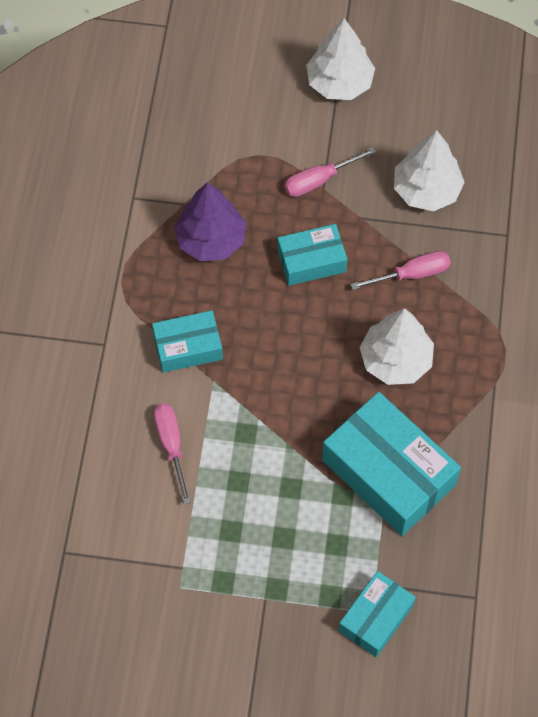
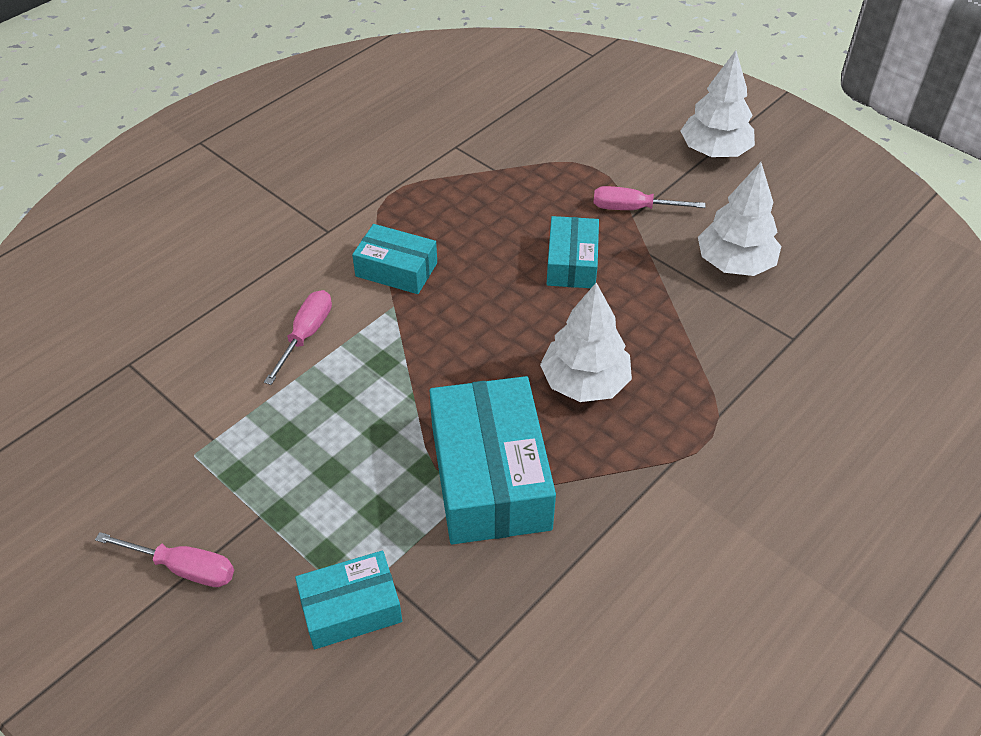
camera: 35 degrees right, 15 degrees down
(211, 240) = (493, 204): purple tree -> none
(311, 261) = (572, 263): turquoise box -> turquoise box turned 75 degrees clockwise
(412, 274) = (663, 321): pink screwdriver -> pink screwdriver (184, 568)

